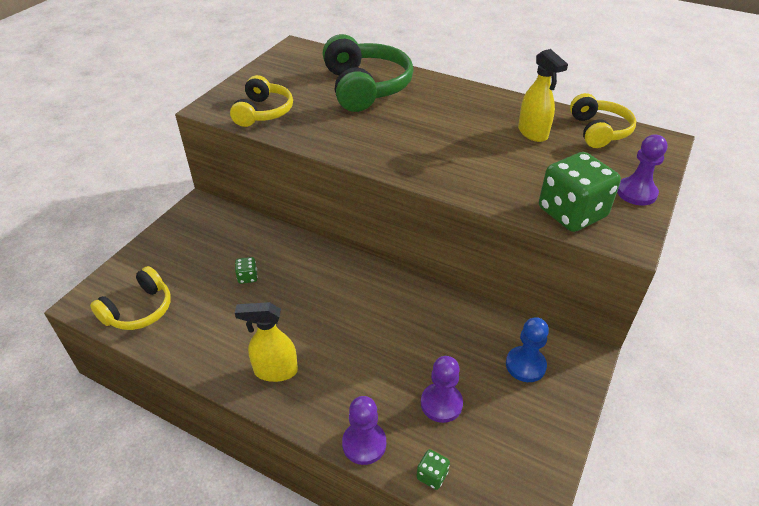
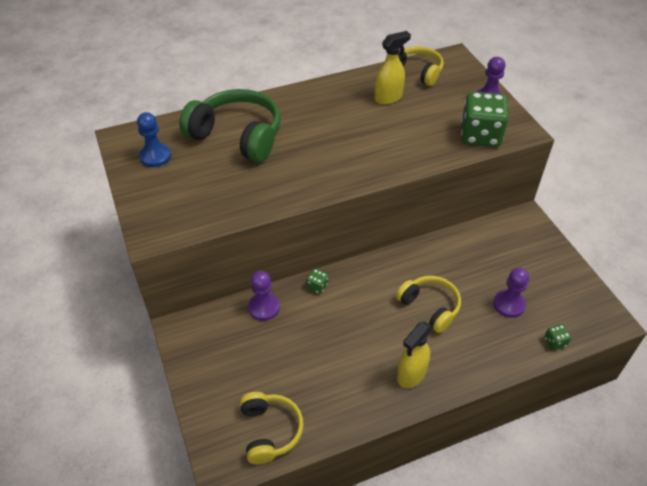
camera: 50 degrees left, 5 degrees up
(247, 277) = (302, 341): green dice -> green dice (317, 286)
(263, 112) = (200, 208): yellow headphones -> yellow headphones (430, 307)
(364, 444) = (509, 361): purple pawn -> purple pawn (264, 307)
(525, 365) = (512, 247): blue pawn -> blue pawn (155, 156)
(533, 133) = (388, 98): yellow spray bottle -> yellow spray bottle turned 45 degrees counterclockwise

